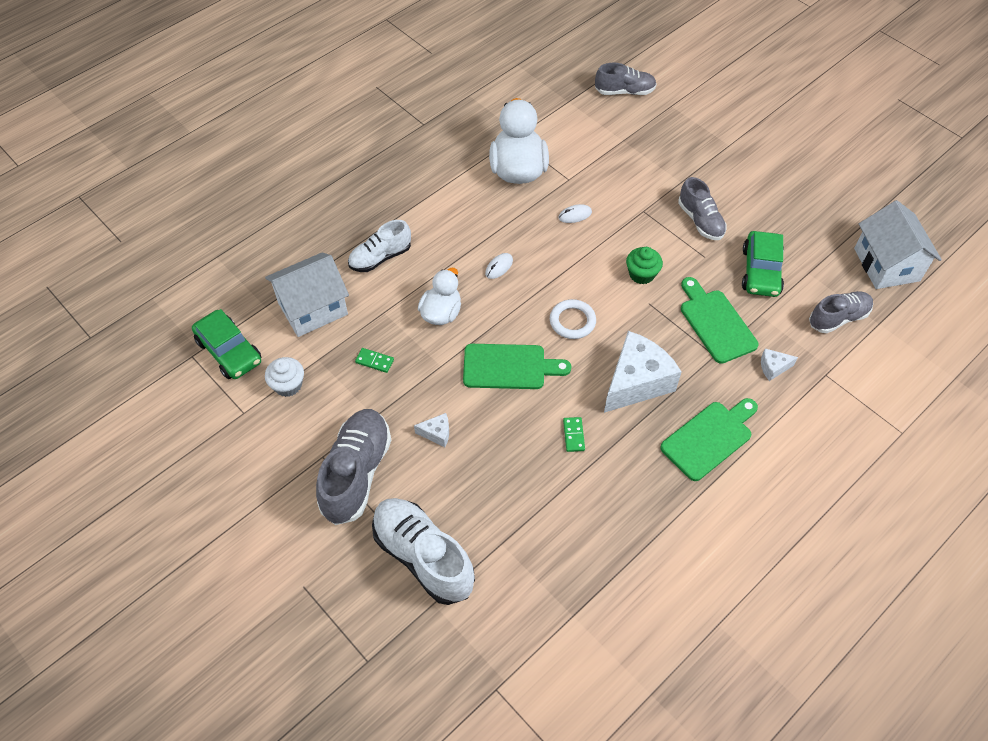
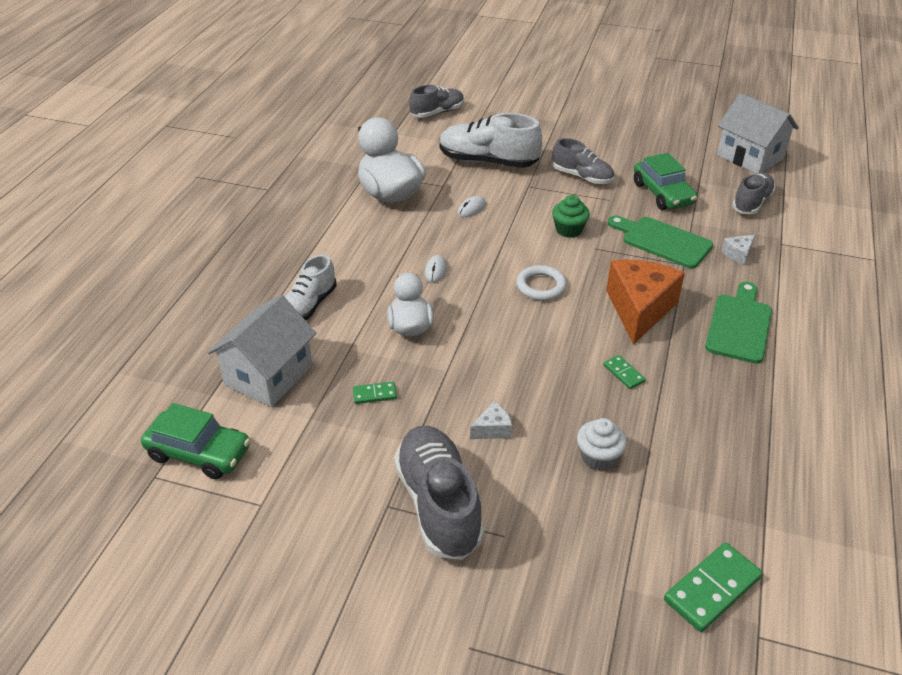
camera: 30 degrees left, 15 degrees down
(288, 385) = (294, 455): white cupcake -> white cupcake (598, 457)
(423, 556) = (575, 548): white shoe -> white shoe (488, 161)
(493, 638) = (712, 589): none -> green domino
(509, 367) = (515, 344): green cutting board -> none
(636, 382) = (639, 309): white cheese -> orange cheese

